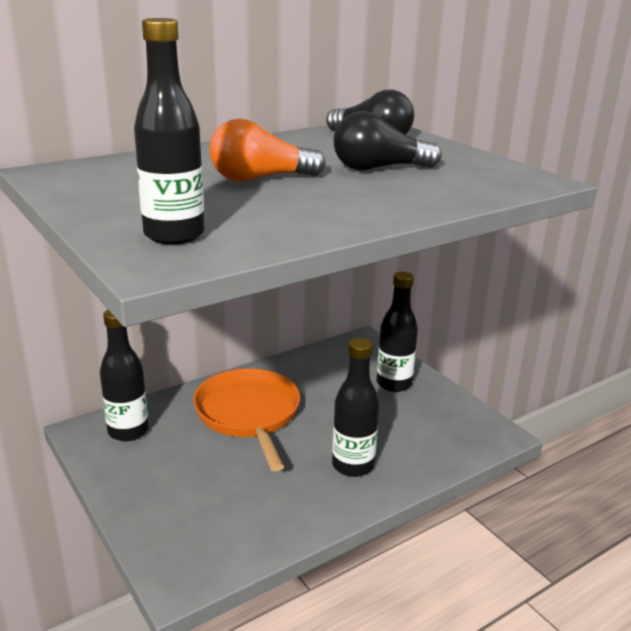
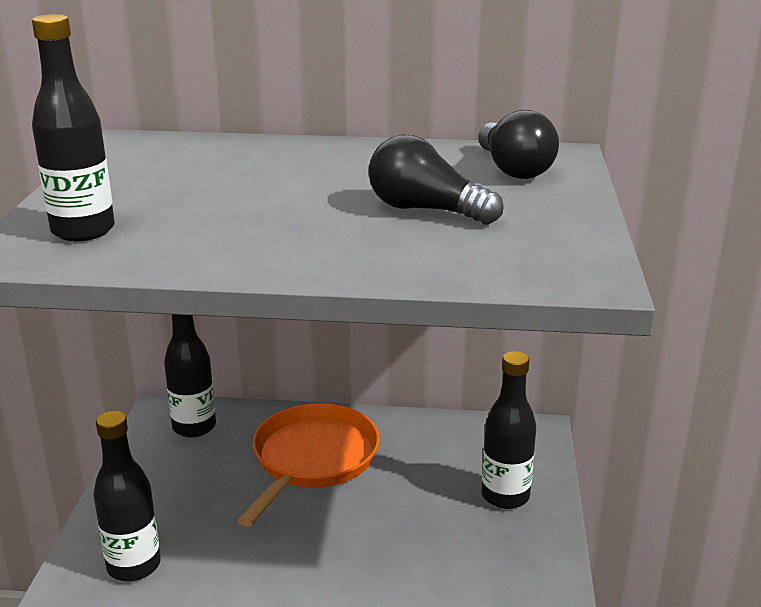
camera: 40 degrees right, 0 degrees up
(260, 179) = (279, 192): orange light bulb -> none
(353, 465) = (343, 562): black bottle -> black bottle (134, 566)

